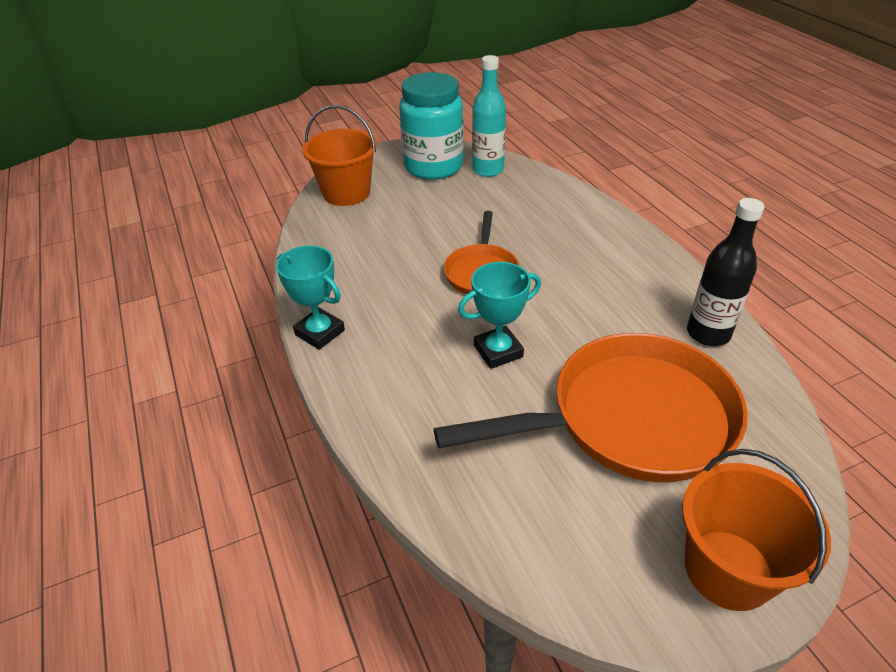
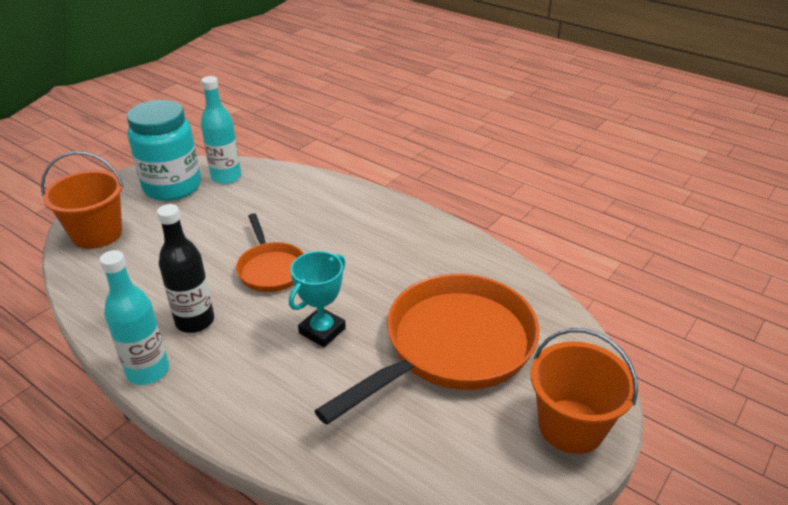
camera: 30 degrees left, 5 degrees down
(320, 332) = (148, 371): turquoise trophy -> turquoise bottle
(708, 334) = (473, 262): black bottle -> black bottle (195, 321)

